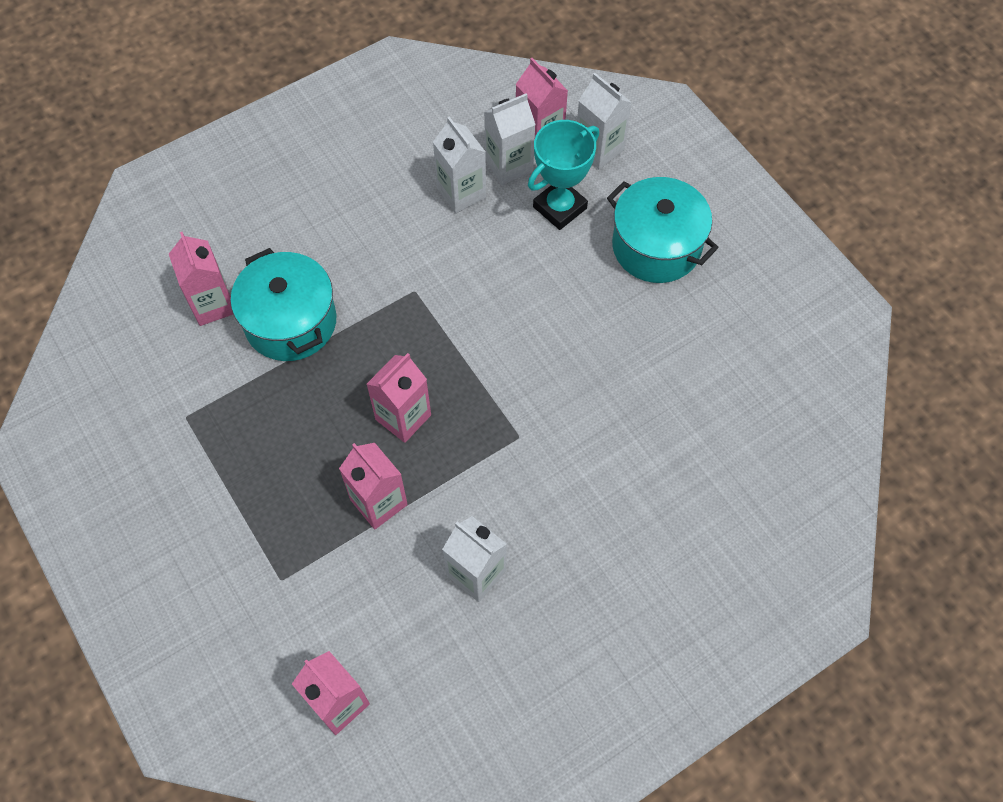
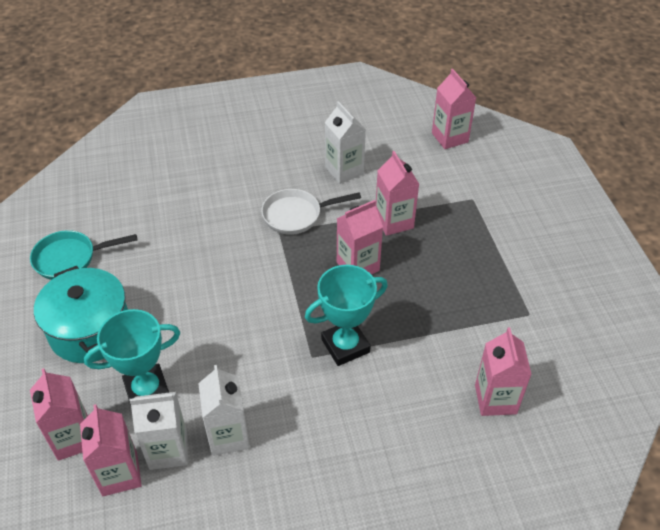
camera: 160 degrees left, 15 degrees down
(290, 322) = (427, 362): turquoise pot -> none
(383, 313) = (345, 346): none -> turquoise trophy
(509, 470) = (296, 215): none -> white pan
(599, 149) = (73, 438): white carton -> pink carton
(741, 319) = (70, 258): none -> turquoise pan

